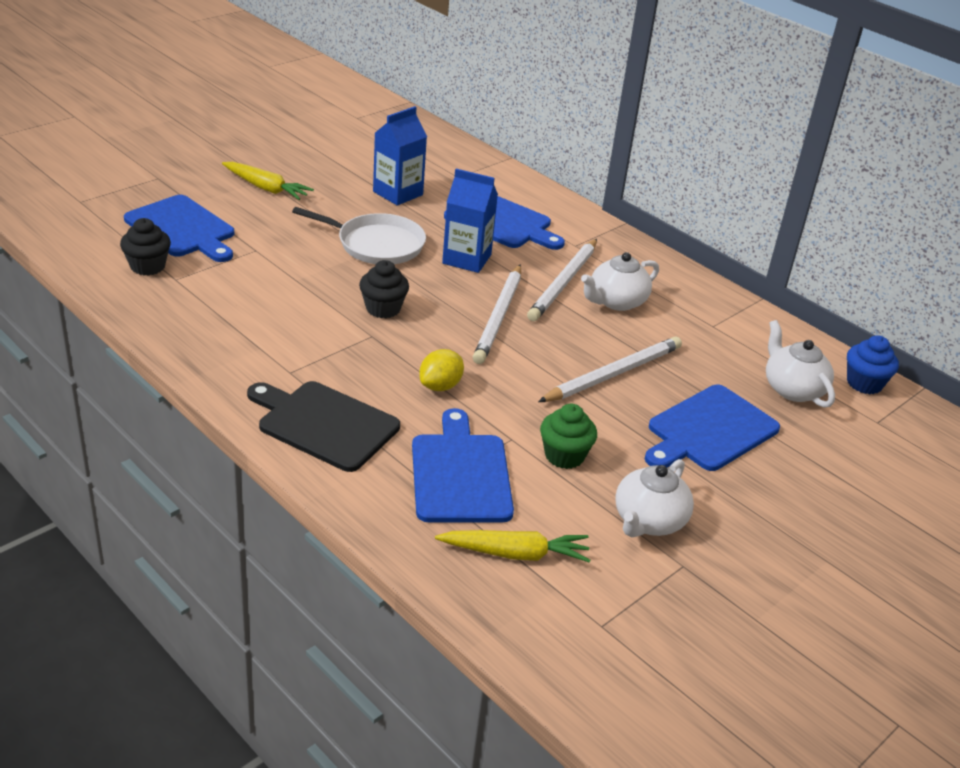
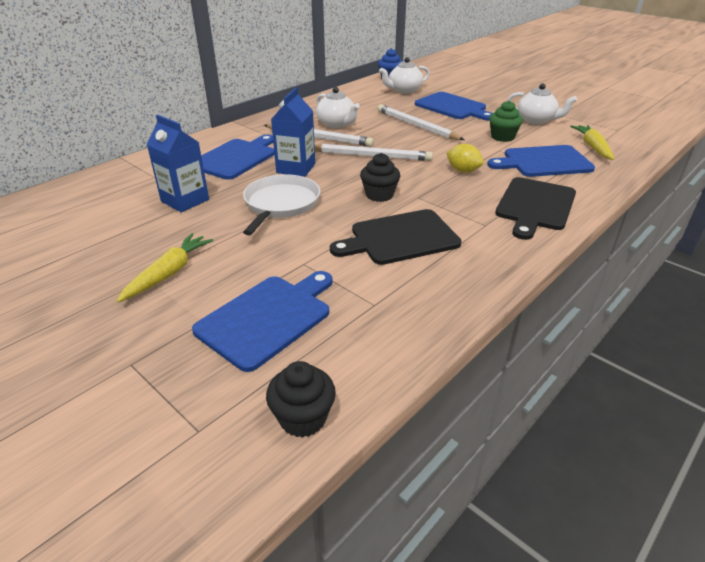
camera: 90 degrees left, 0 degrees up
(148, 266) = (356, 328): black cupcake -> black cupcake (303, 418)
(281, 308) = (400, 238): none -> black cutting board

